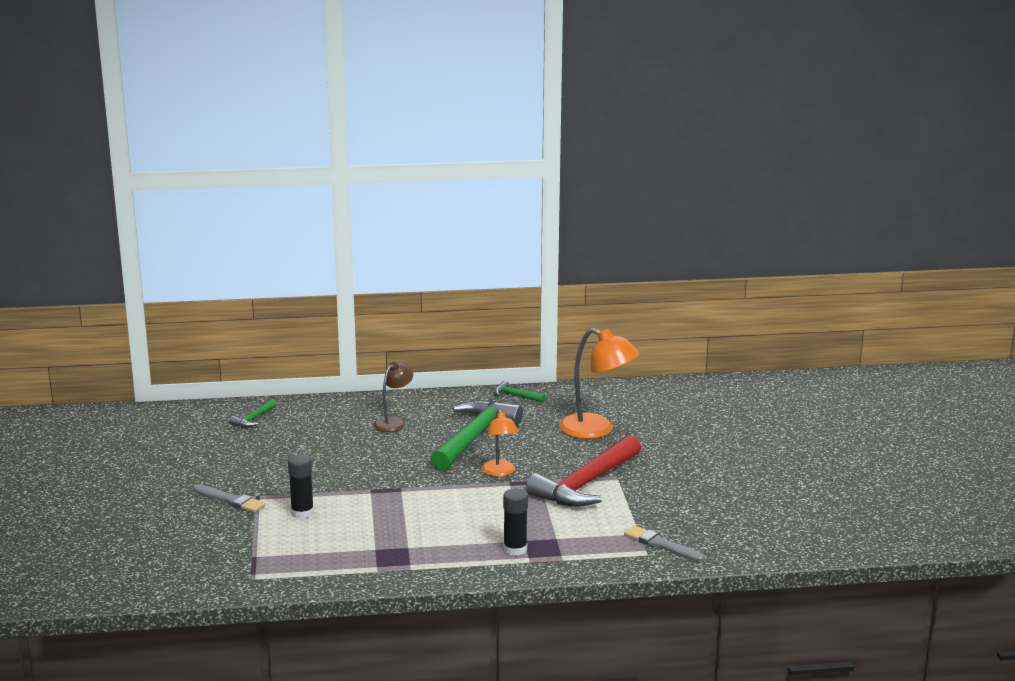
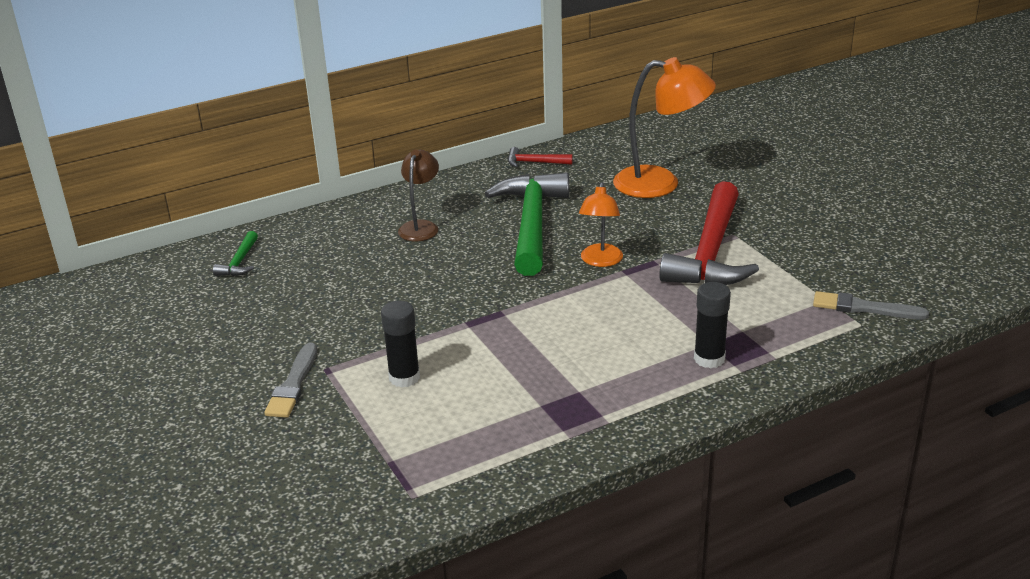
camera: 20 degrees left, 10 degrees up
(230, 500) = (293, 384): grey brush -> grey brush turned 90 degrees clockwise
(500, 472) = (600, 261): orange lamp -> orange lamp turned 45 degrees clockwise
(516, 396) = (534, 162): green hammer -> red hammer

